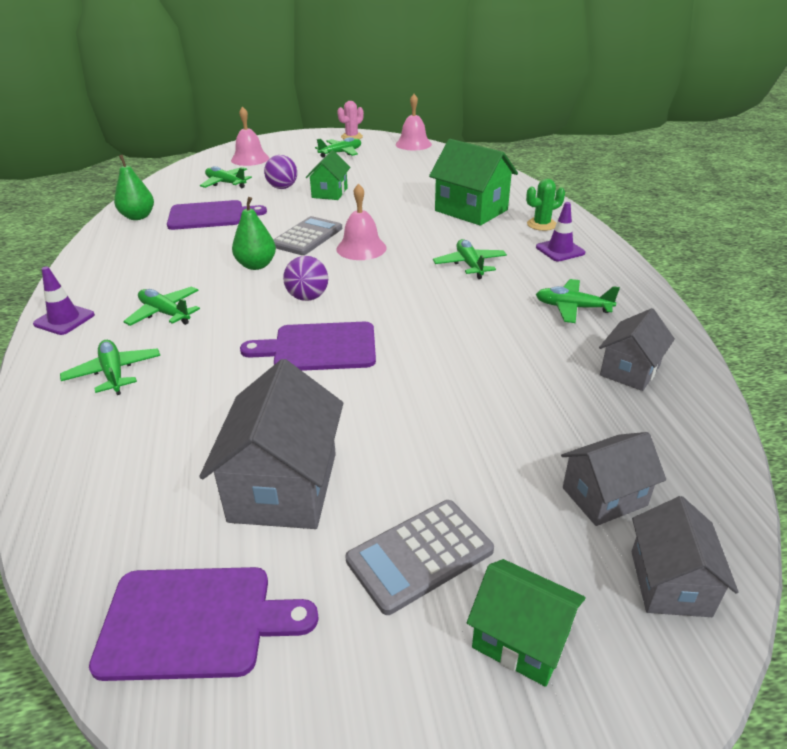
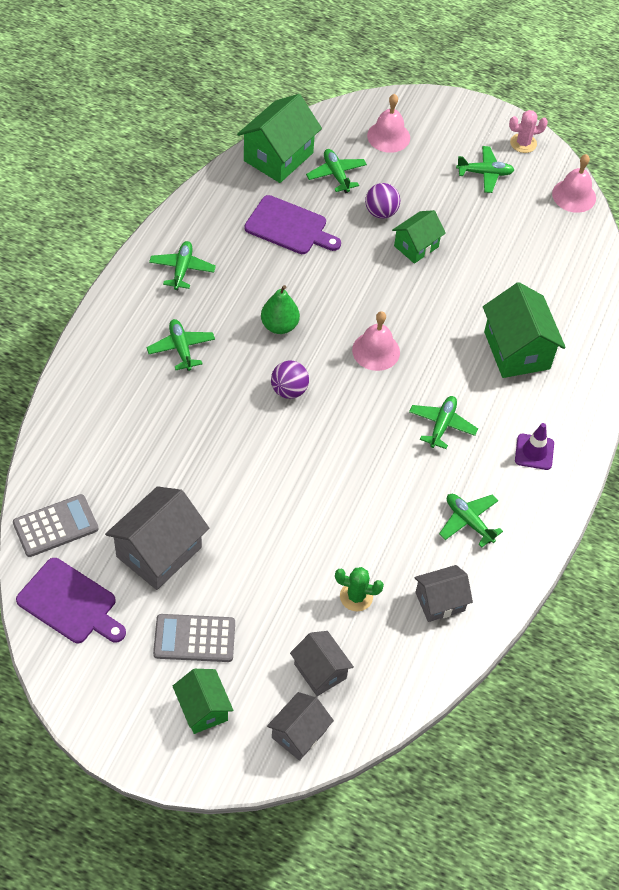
camera: 30 degrees right, 20 degrees up
(64, 319) = (113, 315): purple traffic cone -> none
(114, 373) = (118, 395): green plane -> green plane (182, 269)
(138, 217) = (230, 194): green pear -> none
(166, 189) = (278, 157): none -> green house
(307, 237) = (345, 308): grey calculator -> grey calculator (55, 526)
(319, 347) = (258, 450): purple cutting board -> none
(541, 224) = (557, 408): green cactus -> green cactus (356, 596)
(604, 496) = (320, 671): grey house -> grey house turned 45 degrees clockwise

